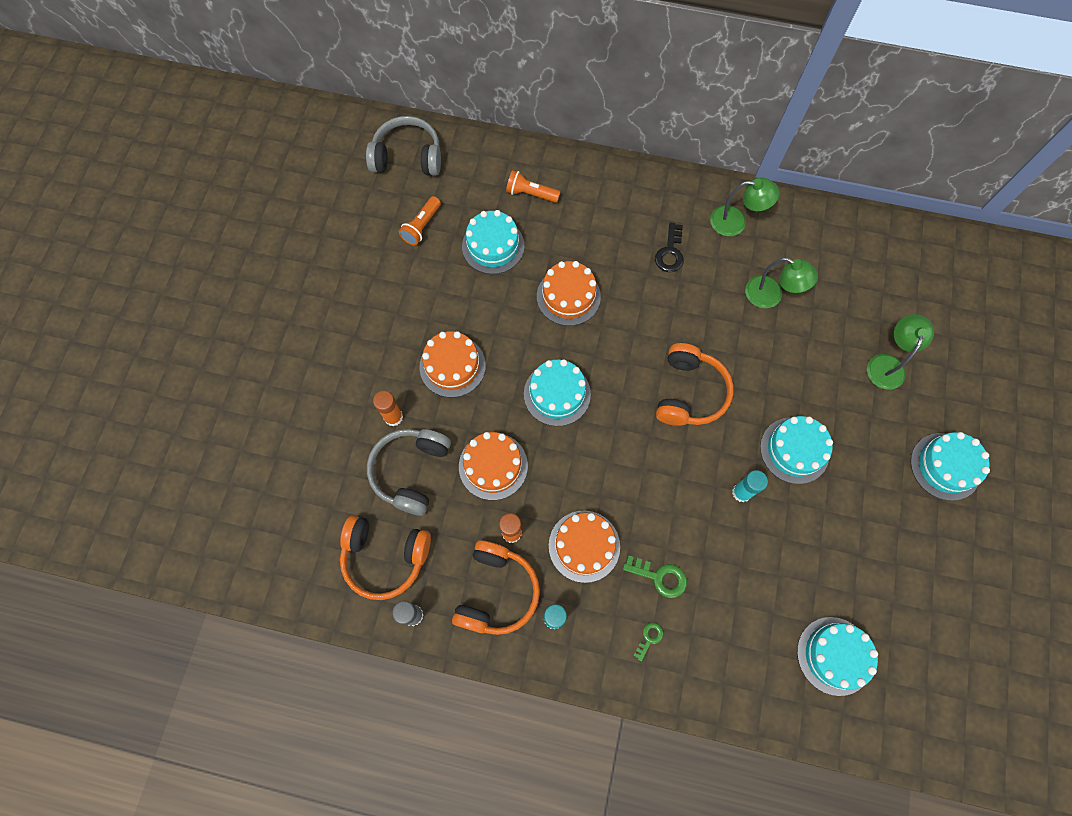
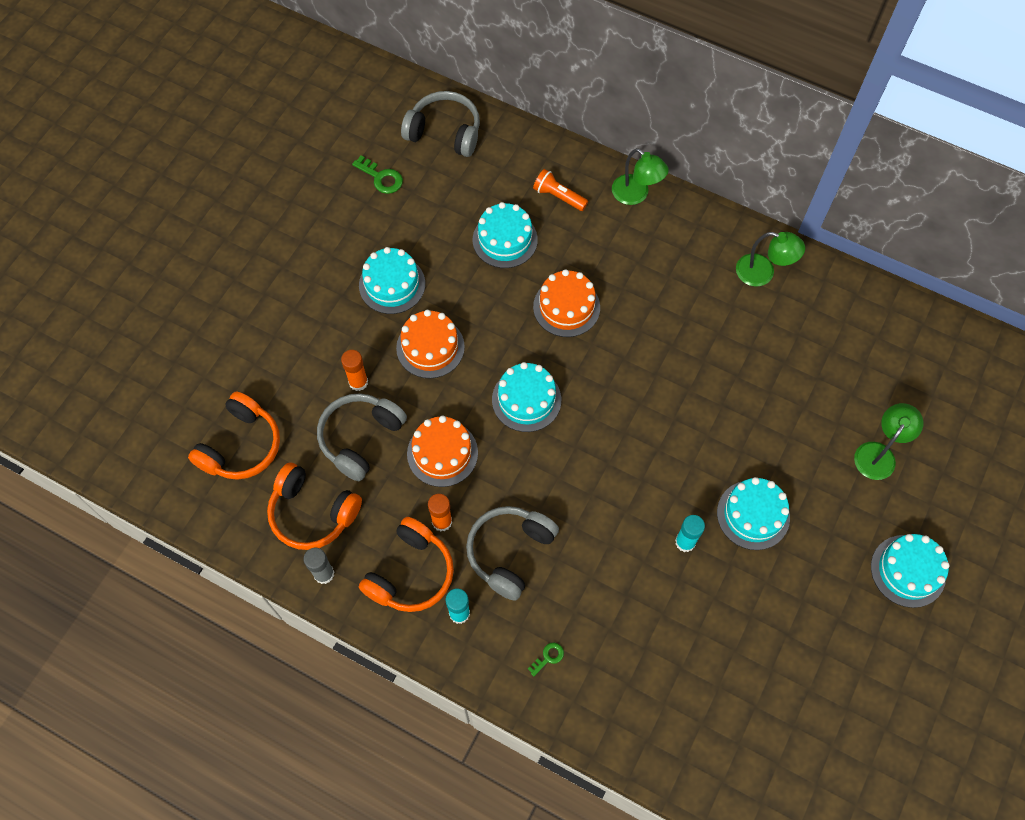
camera: 15 degrees right, 5 degrees down
(422, 226) = (439, 204): orange flashlight -> none
(584, 546) = (510, 552): orange cake -> grey headphones
(660, 577) = (577, 602): green key -> green key (381, 177)
(670, 252) = (684, 288): black key -> none
(689, 393) = (661, 431): orange headphones -> orange headphones (241, 446)
(771, 296) = (777, 356): green lamp -> green lamp (636, 195)
(834, 655) = (731, 724): turquoise cake -> turquoise cake (392, 284)

